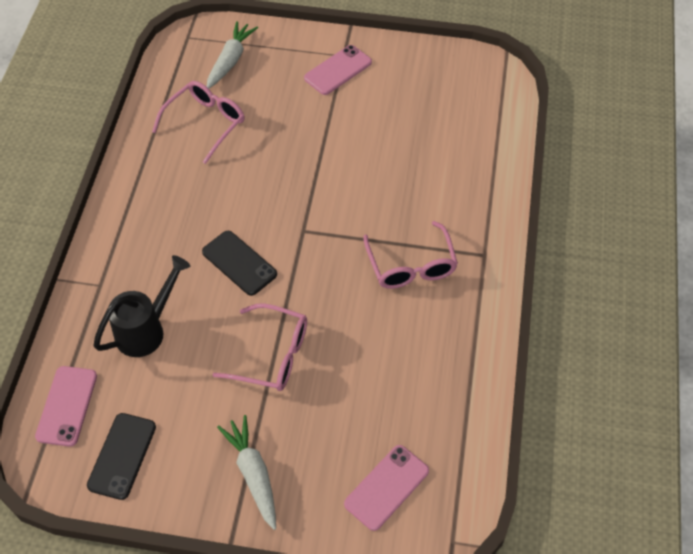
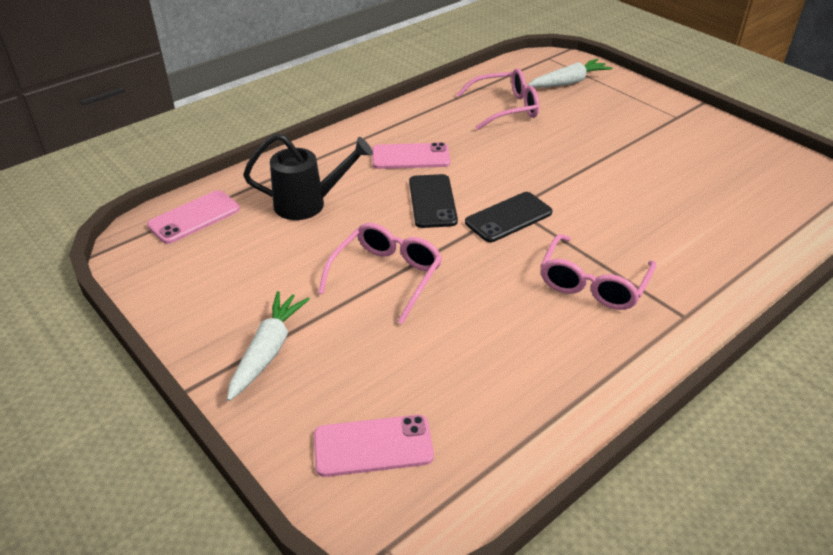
camera: 40 degrees right, 15 degrees down
(122, 456) = (189, 271): black phone -> black phone (508, 217)
(272, 355) = (386, 276): pink glasses -> pink glasses turned 120 degrees counterclockwise
(338, 70) = (661, 123): pink phone -> pink phone (410, 157)

